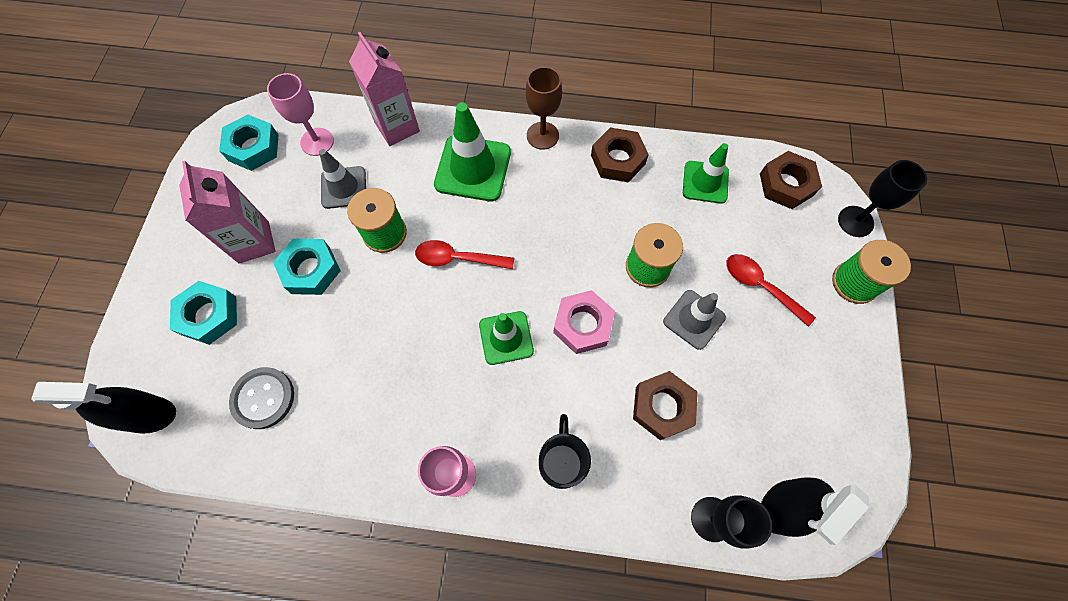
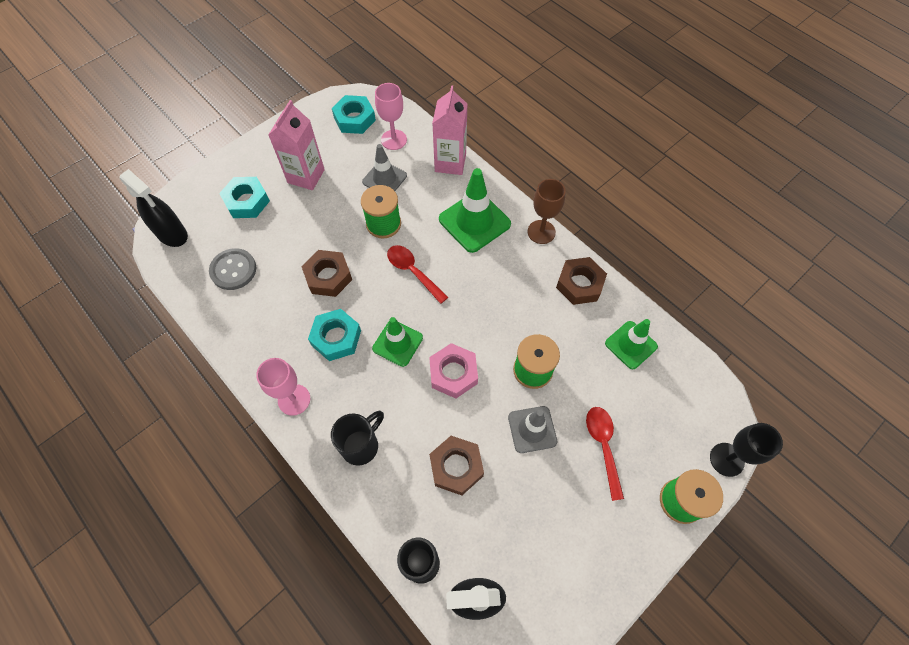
camera: 40 degrees right, 5 degrees down
(311, 270) = (322, 215): turquoise nut -> turquoise nut (336, 338)
(786, 184) = (694, 392): brown nut -> brown nut (328, 277)

